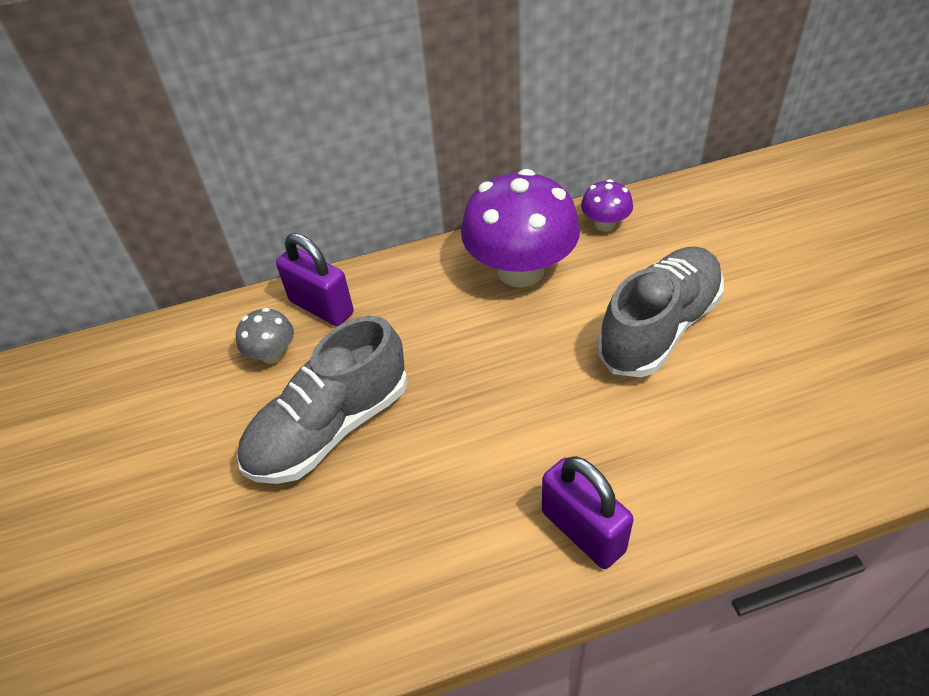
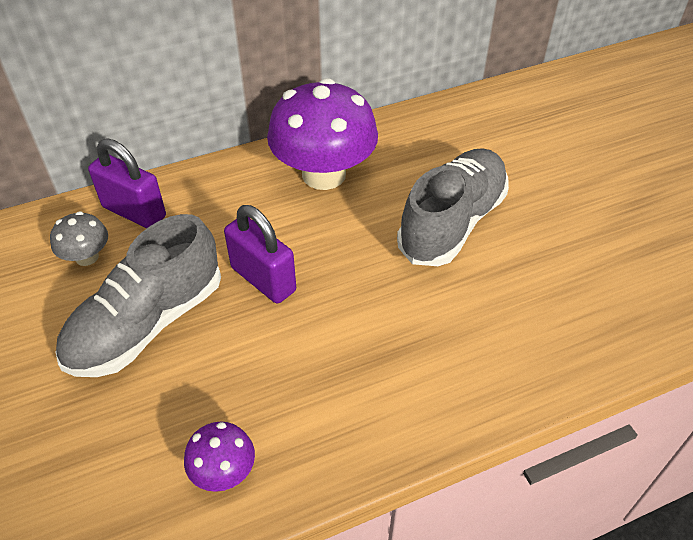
camera: 10 degrees left, 0 degrees up
(583, 531) = (391, 406): purple padlock -> purple padlock (263, 279)
(605, 224) = (399, 132): purple mushroom -> purple mushroom (223, 471)

